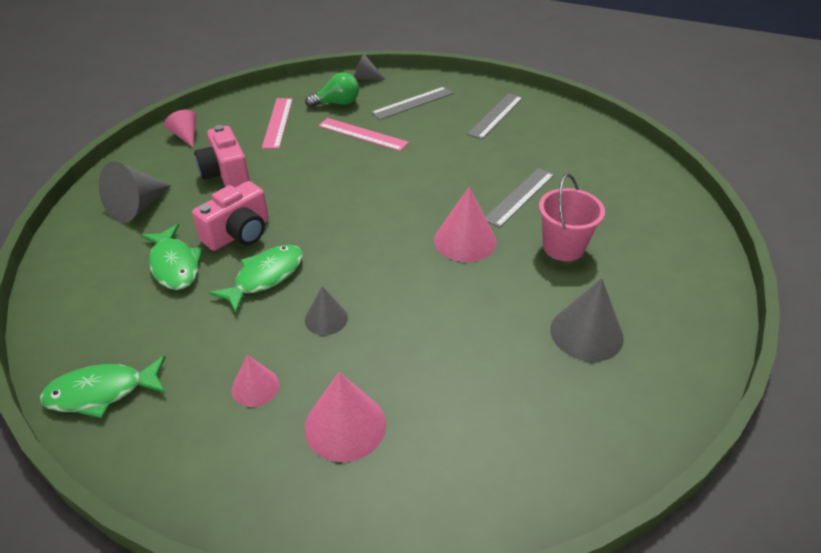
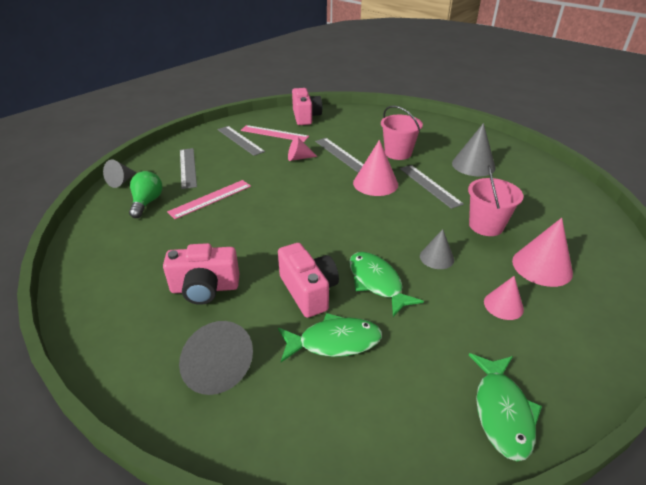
camera: 70 degrees left, 5 degrees down
(185, 136) = (102, 312): pink cone -> pink cone (299, 158)
(277, 122) = (143, 242): pink ruler -> pink ruler (274, 133)
(417, 360) = (486, 226): none -> pink bucket
(491, 291) = (429, 185): none -> grey ruler
(602, 145) = (306, 117): none -> pink camera

